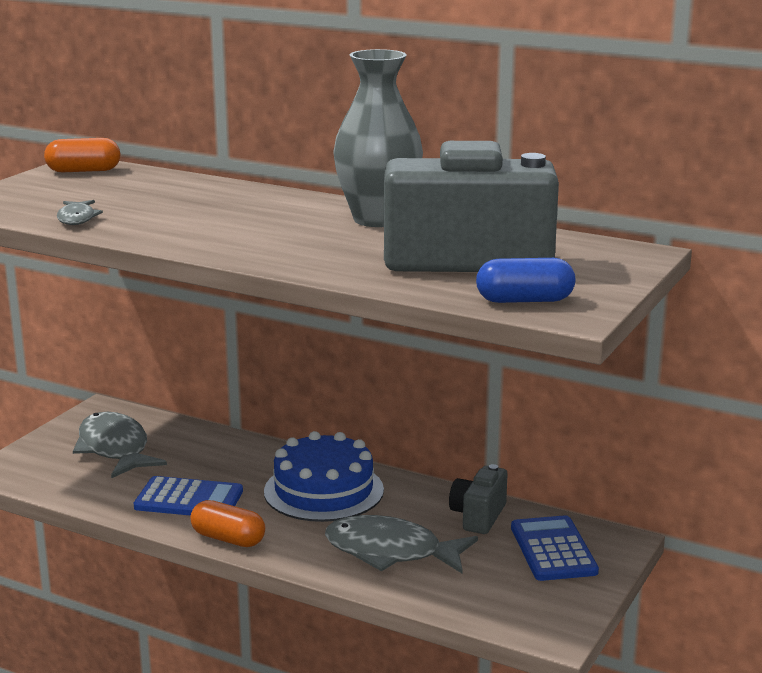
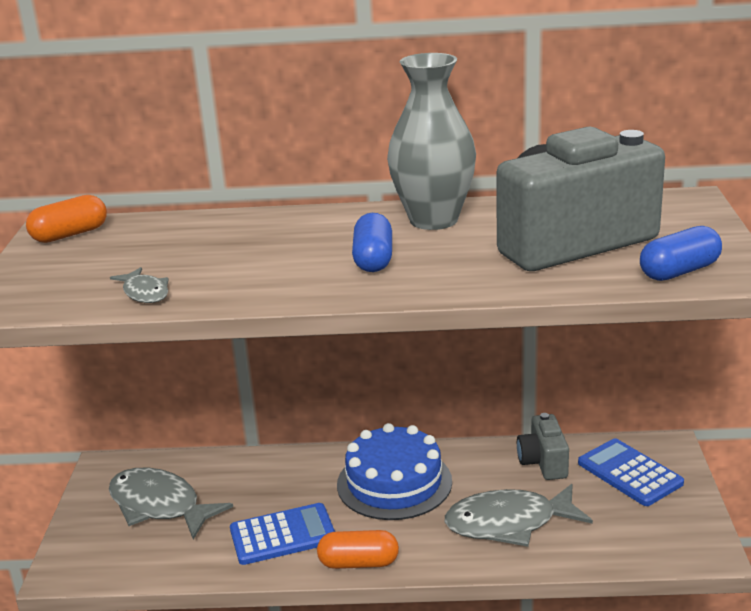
camera: 25 degrees left, 5 degrees up
(281, 235) = (373, 259): none -> blue capsule

